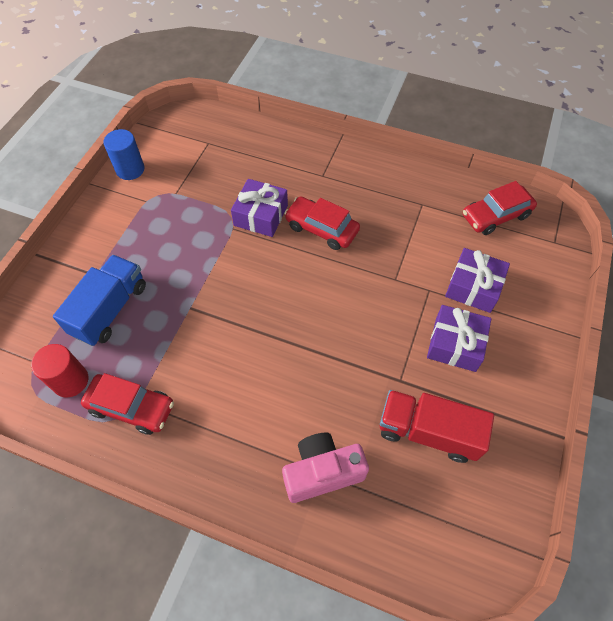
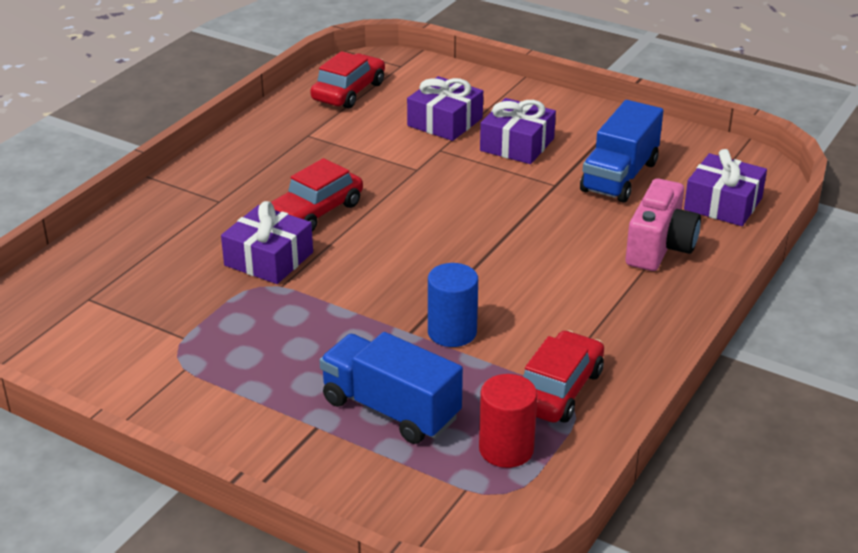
camera: 80 degrees left, 25 degrees down
(130, 169) = (102, 385): blue cylinder -> blue cylinder (452, 332)
(322, 472) = (660, 248): pink camera -> pink camera turned 150 degrees counterclockwise
(406, 529) = (723, 204): none -> purple gift
(428, 432) = (620, 177): red truck -> blue truck
(496, 216) = (348, 92): red car -> red car turned 135 degrees counterclockwise

